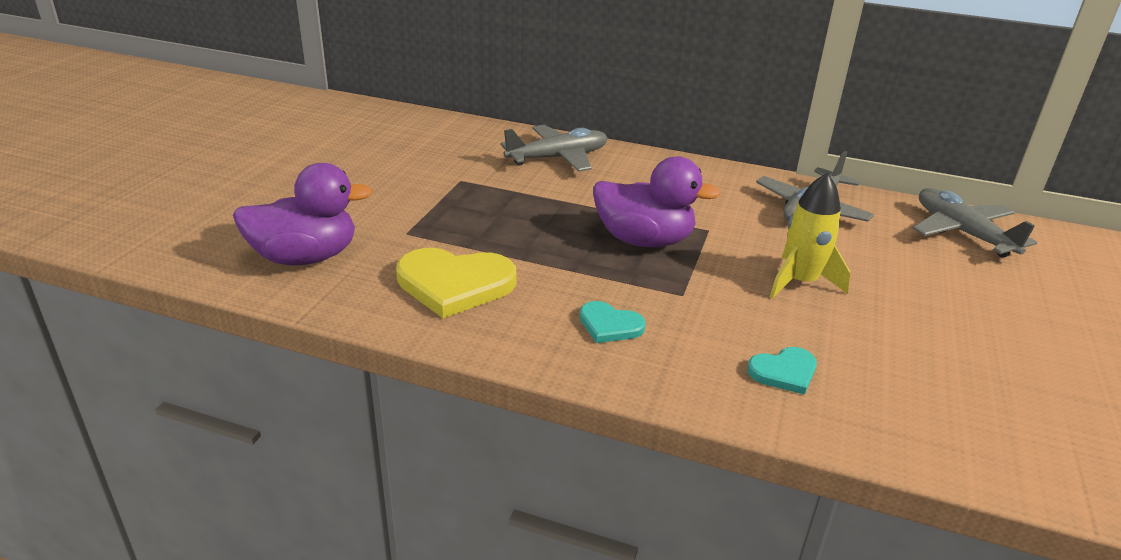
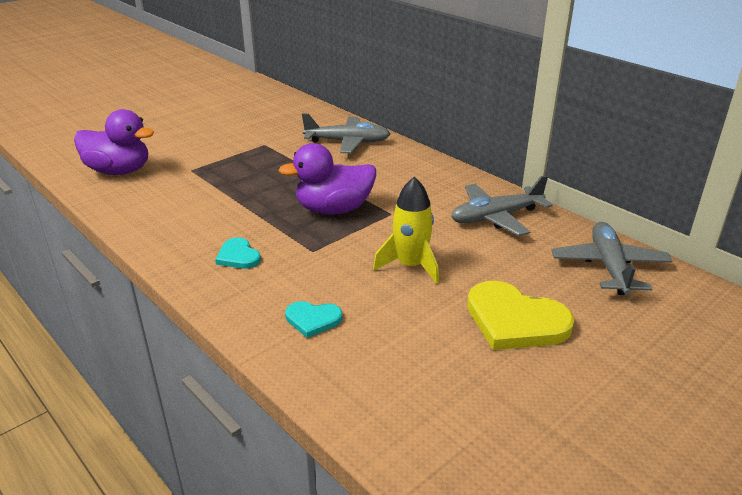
camera: 30 degrees right, 0 degrees up
(455, 284) = (179, 207): yellow heart -> yellow heart (515, 320)
(644, 240) = (334, 209): purple duck -> purple duck turned 120 degrees clockwise

